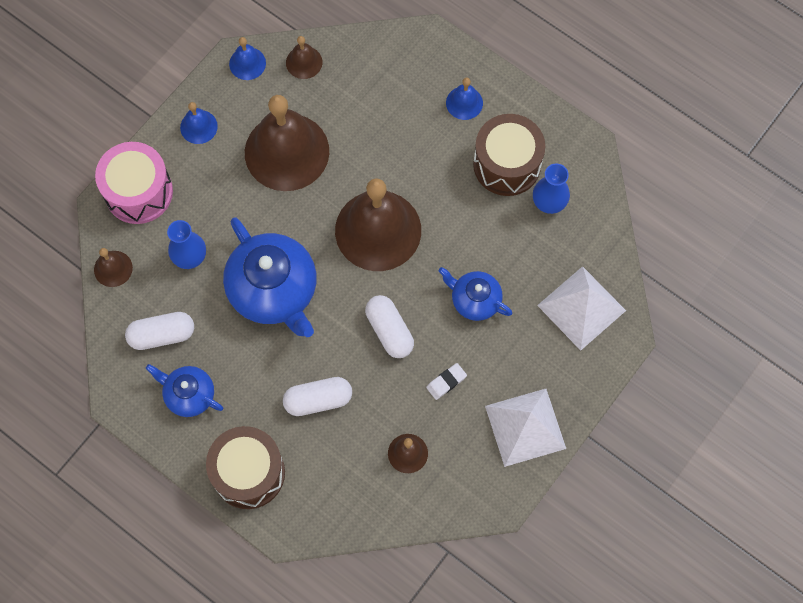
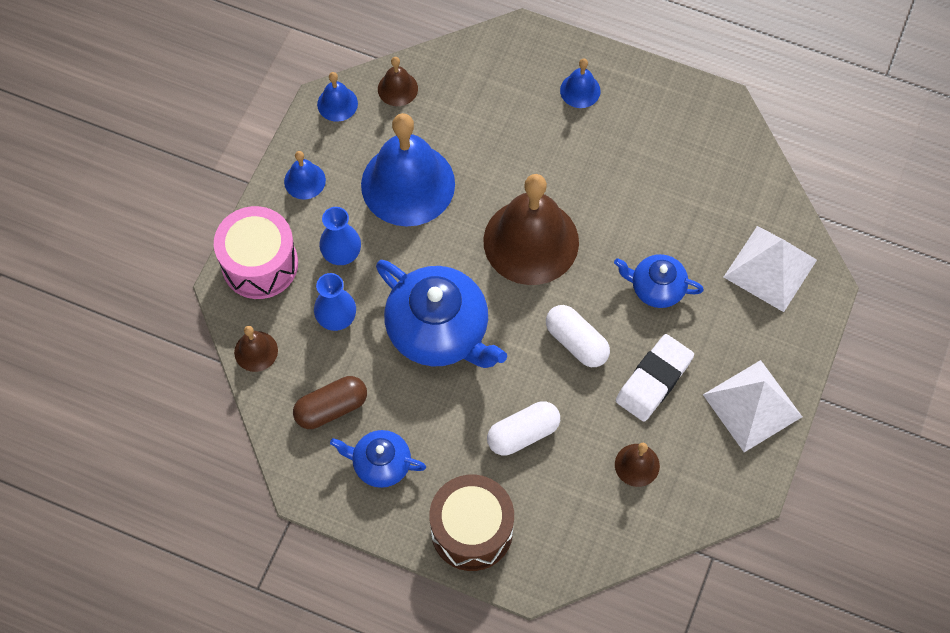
camera: 15 degrees left, 5 degrees down
(162, 335) = (331, 408): white capsule -> brown capsule
(286, 151) = (408, 184): brown bell -> blue bell
(446, 382) = (654, 380): white eraser -> white eraser, size x1.95
(507, 164) = (645, 142): brown drum -> none
(549, 202) = (701, 169): blue vase -> blue vase (342, 254)

